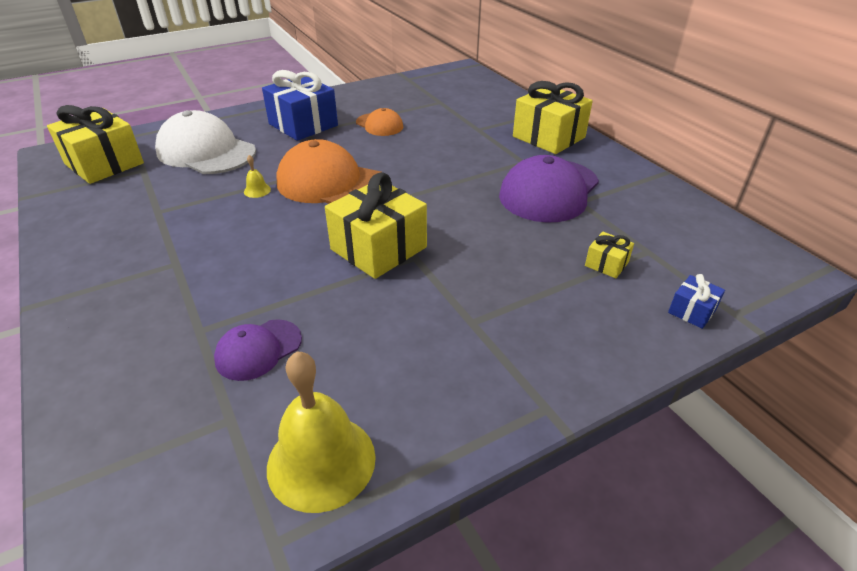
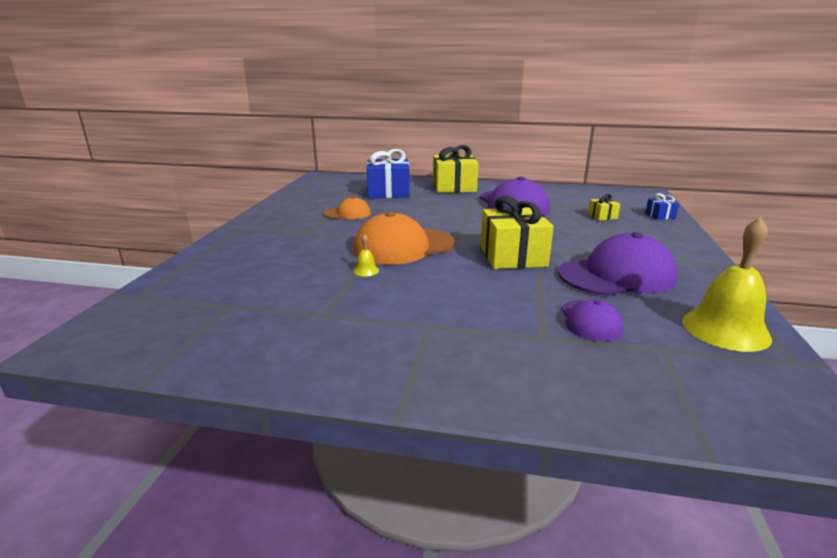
camera: 50 degrees left, 15 degrees down
(104, 164) = (170, 321): yellow gift -> none
(206, 151) = (255, 273): white cap -> none
(303, 125) = (292, 232): blue gift -> blue gift (388, 192)
(403, 334) = (617, 275): none -> purple cap

